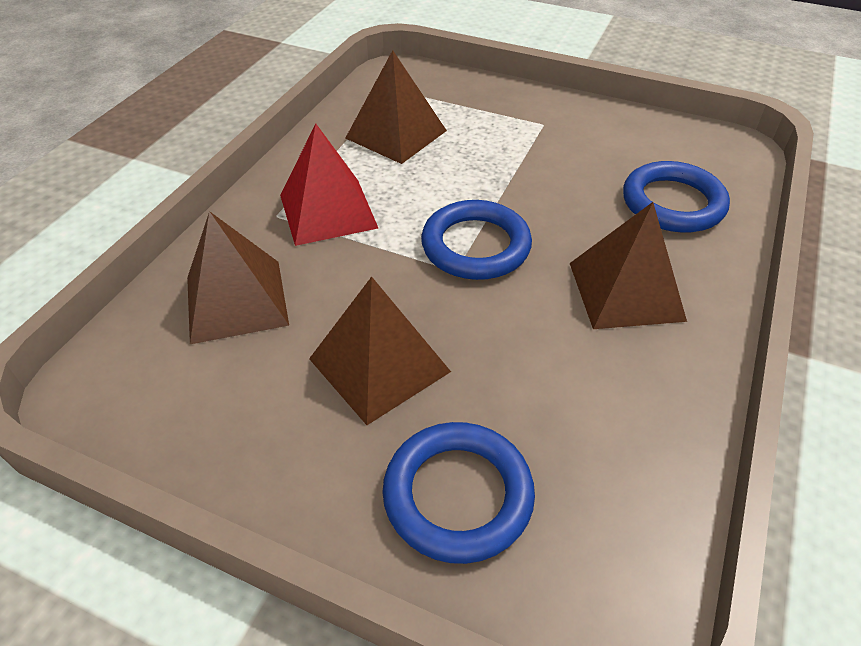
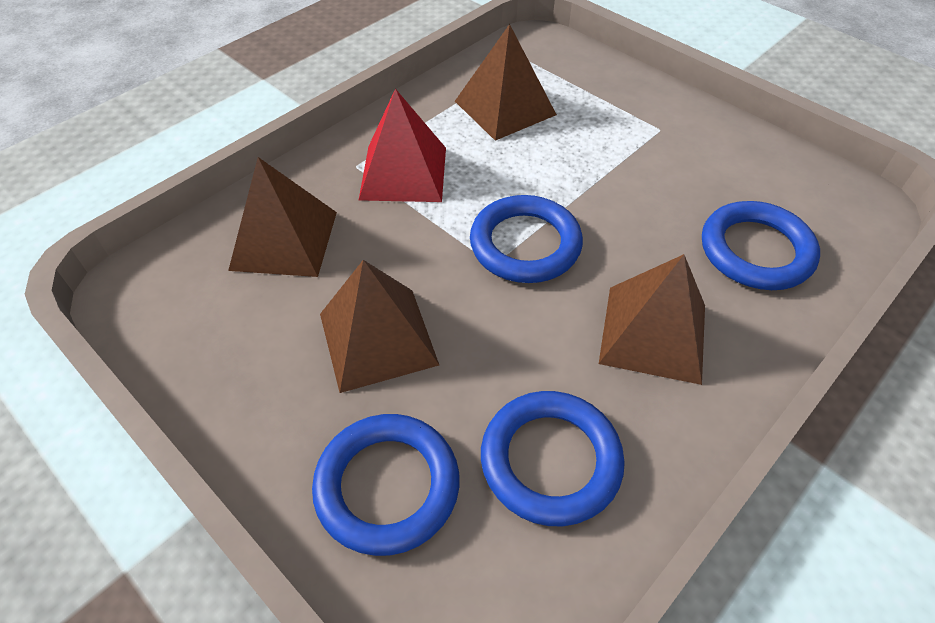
camera: 20 degrees right, 5 degrees up
(595, 423) = (550, 460): none -> blue ring

